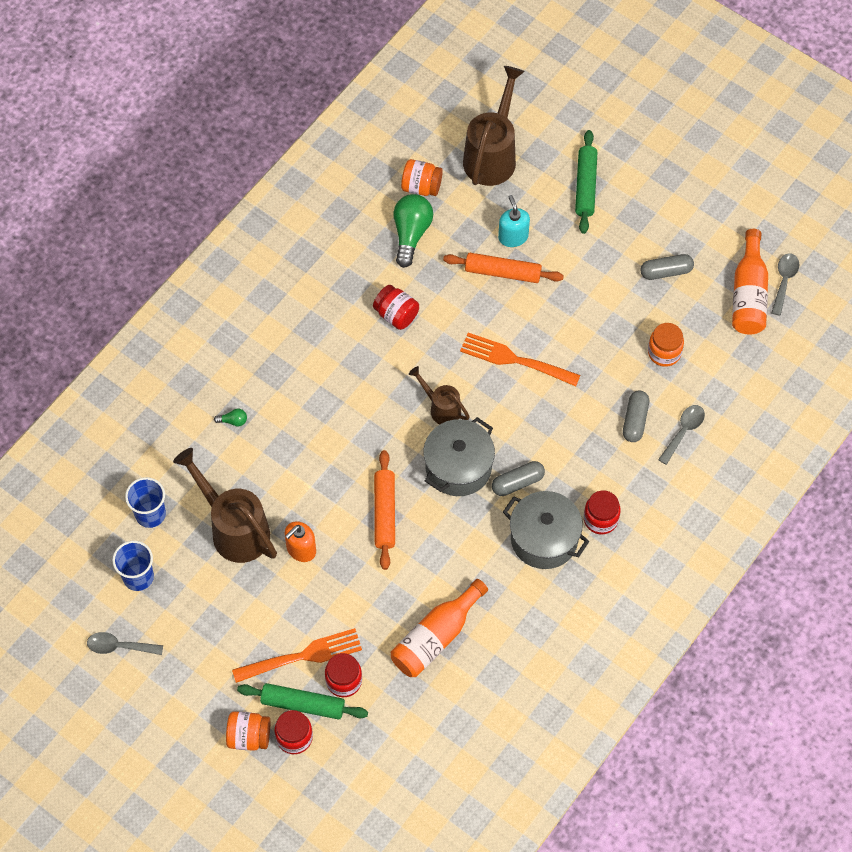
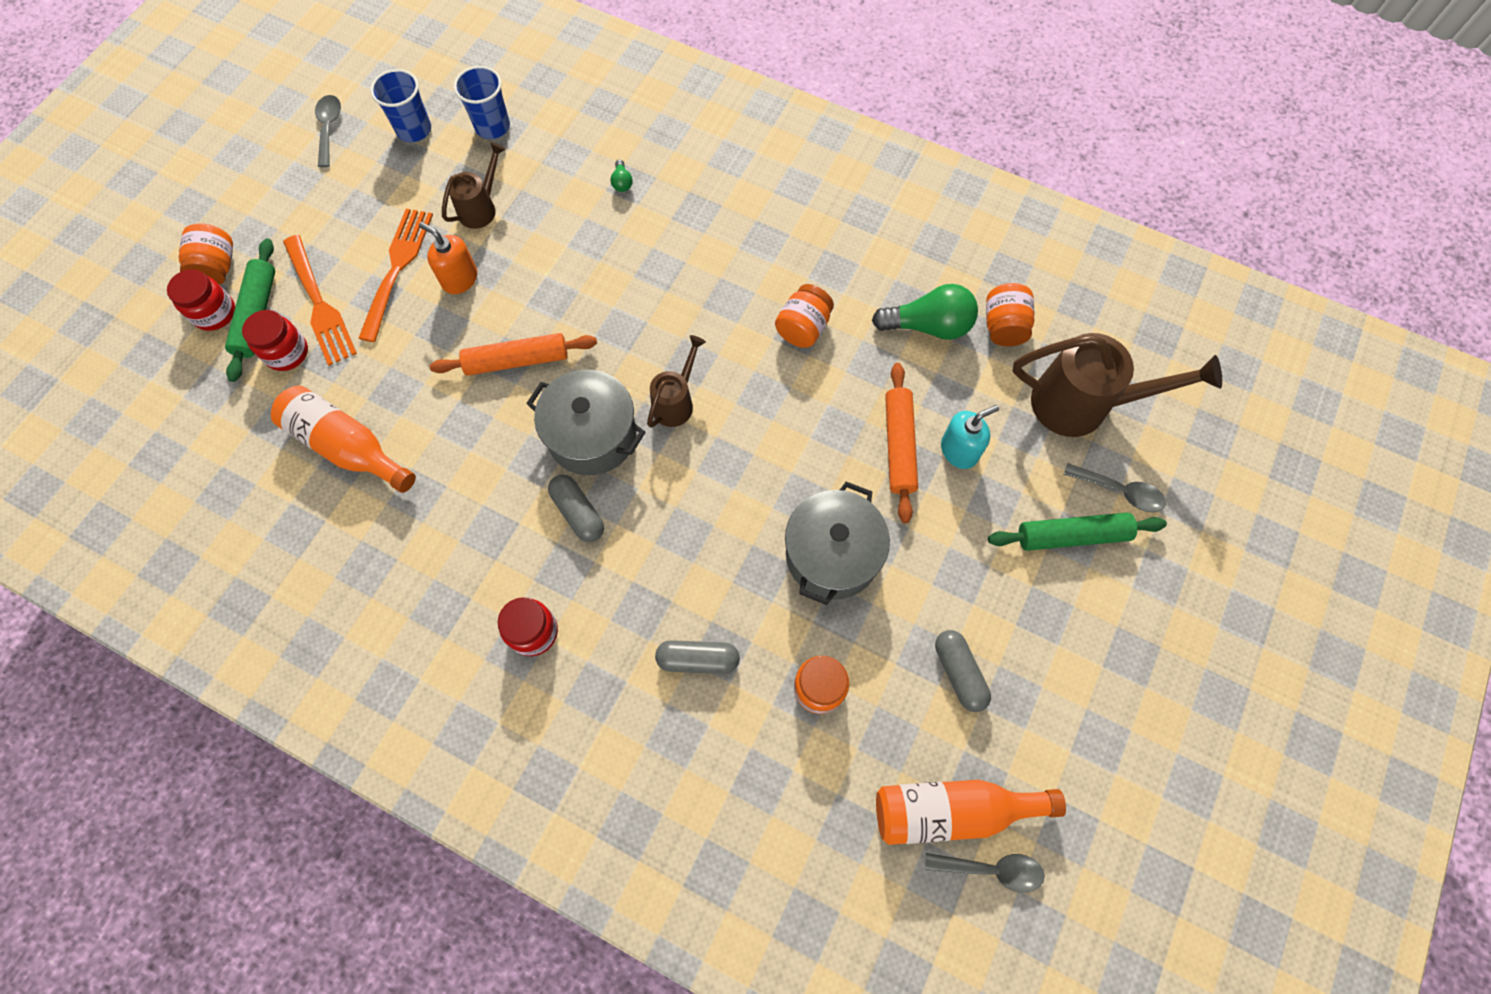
camera: 80 degrees right, 5 degrees up
(234, 529) = (481, 208): brown watering can -> brown watering can, size x0.55
(396, 315) = (803, 328): red jar -> orange jar
(515, 360) = (766, 481): orange fork -> orange fork (397, 268)
(544, 539) = (497, 559): grey pot -> grey pot (832, 555)
(683, 431) = (691, 735): grey spoon -> grey spoon (1120, 491)

